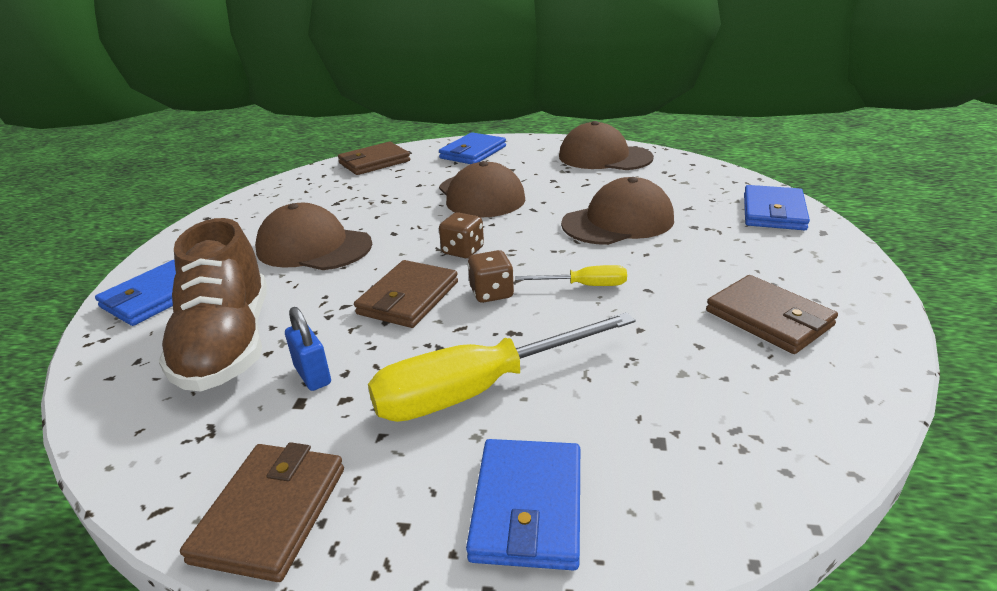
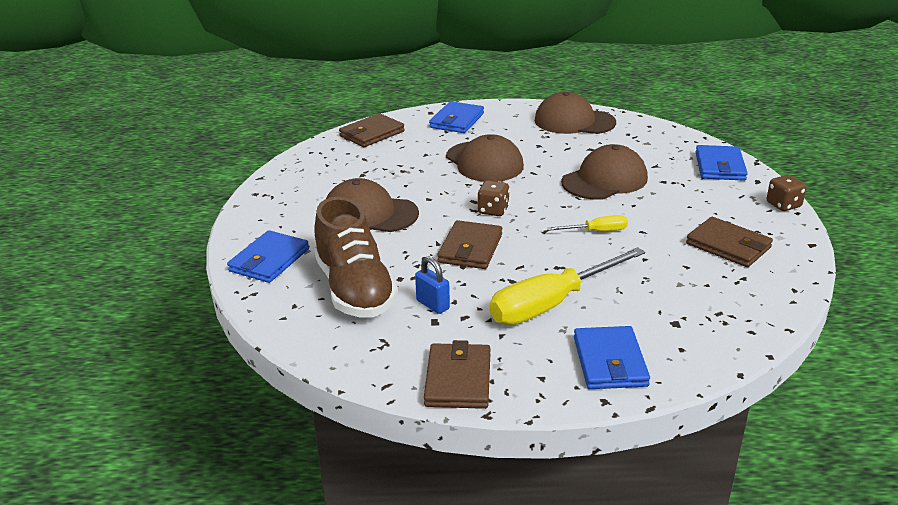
camera: 10 degrees left, 0 degrees up
(491, 293) = (531, 241): brown dice -> brown dice (783, 205)

